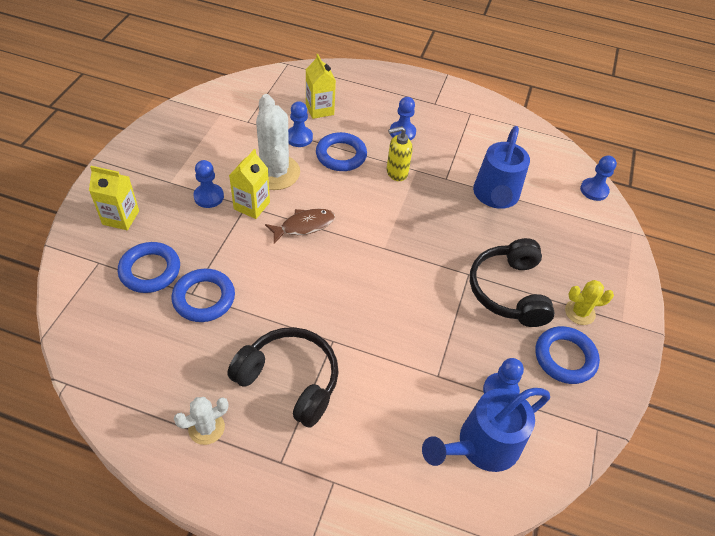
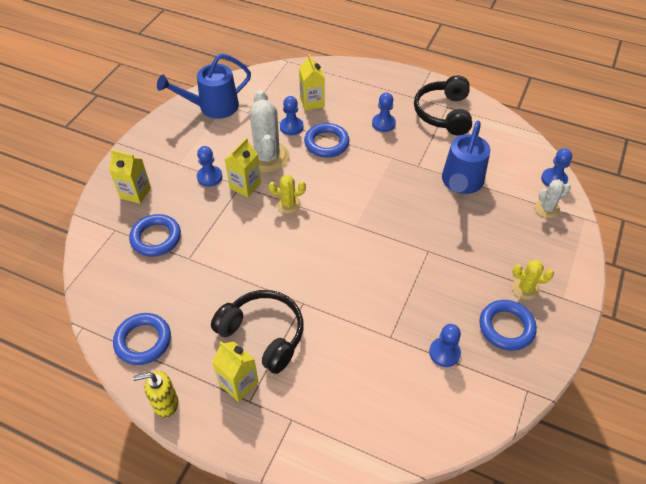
camera: 10 degrees right, 0 degrees up
(204, 298) = (198, 263): blue ring -> blue ring (143, 341)
(206, 428) = (191, 369): white cactus -> white cactus (547, 209)
(265, 441) = (238, 383): none -> yellow carton
(304, 226) = (288, 204): brown fish -> yellow cactus
(396, 172) = (374, 159): yellow soap dispenser -> yellow soap dispenser (165, 404)
(481, 446) = (421, 398): blue watering can -> blue watering can (212, 107)
(508, 291) = (462, 267): black headphones -> black headphones (443, 113)

